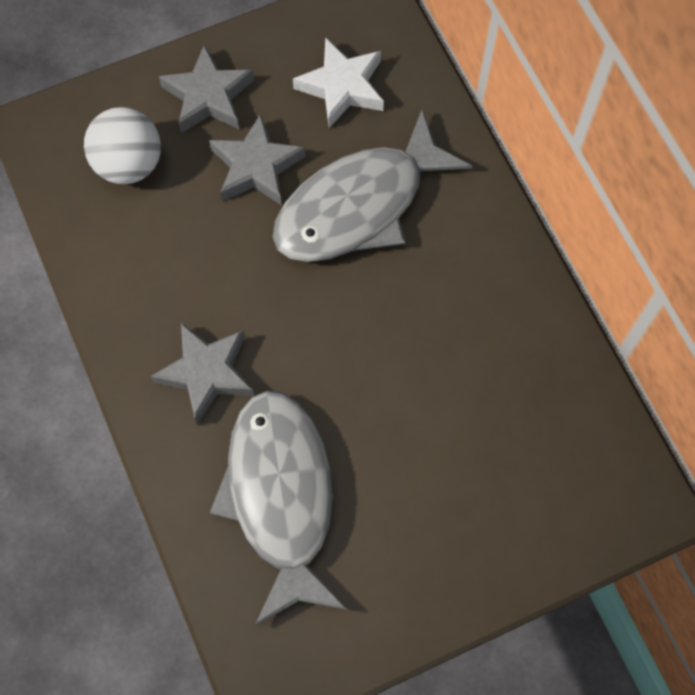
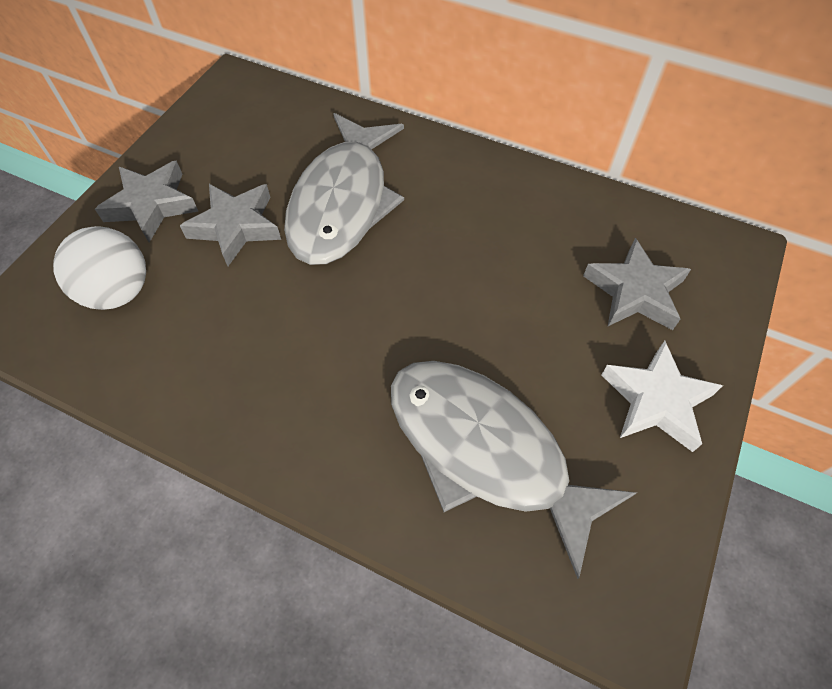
camera: 40 degrees left, 10 degrees down
(207, 373) = (330, 401): grey star -> grey star (635, 292)
(342, 87) = (258, 140): white star -> white star (656, 401)

